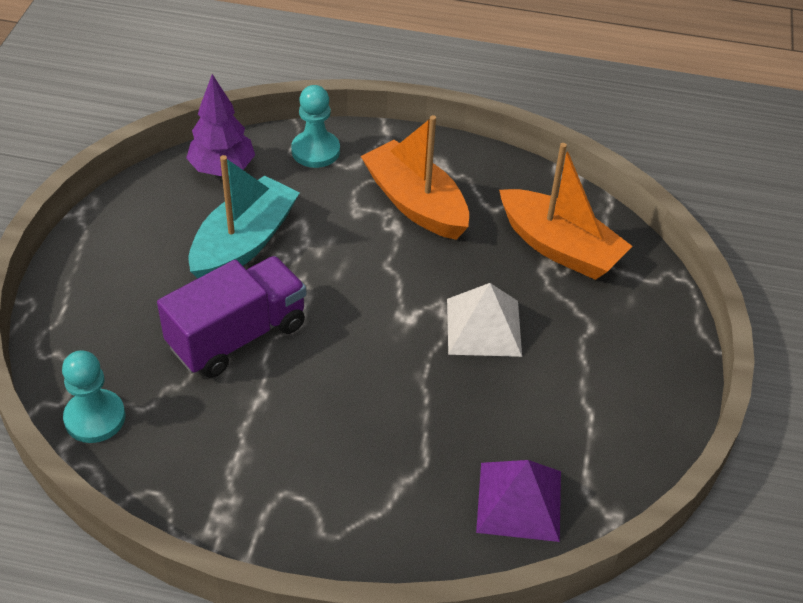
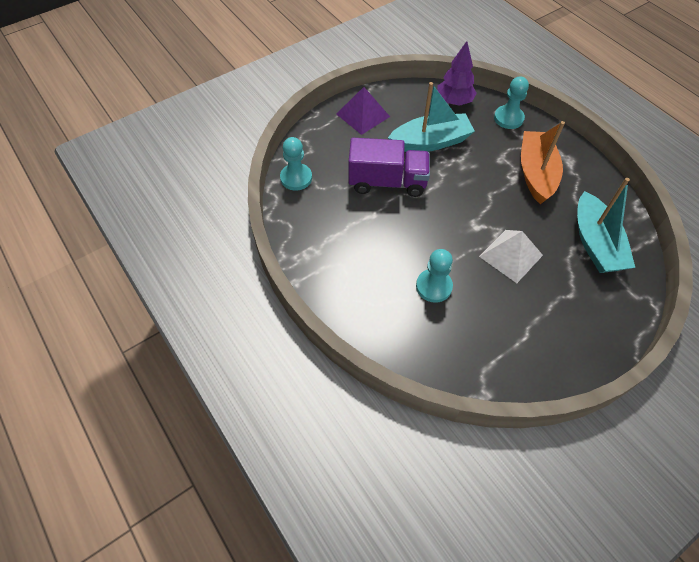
camera: 45 degrees right, 10 degrees up
(432, 432) = (434, 286): none -> turquoise pawn
(519, 501) = (444, 349): purple pyramid -> purple pyramid (363, 115)
(559, 247) = (595, 243): orange boat -> turquoise boat

